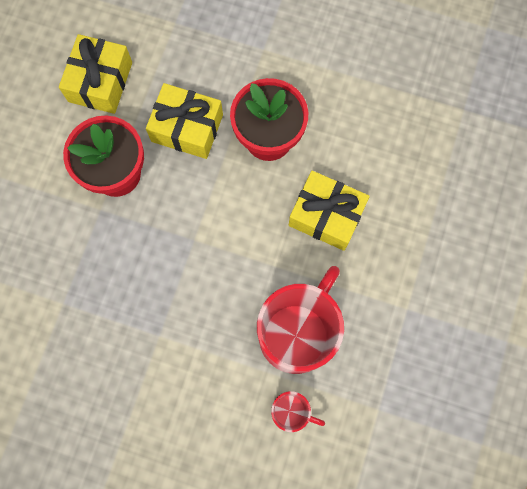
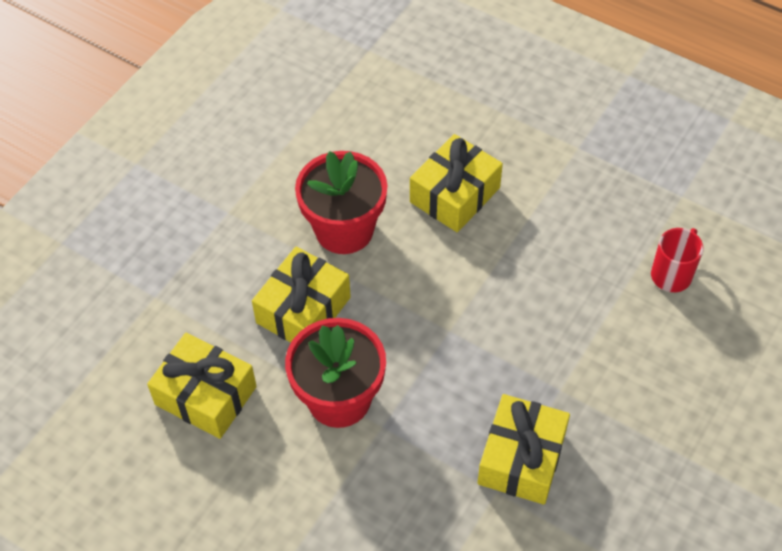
camera: 75 degrees left, 20 degrees down
(93, 317) = (521, 458): none -> yellow gift
(297, 333) = (585, 250): red mug -> none

